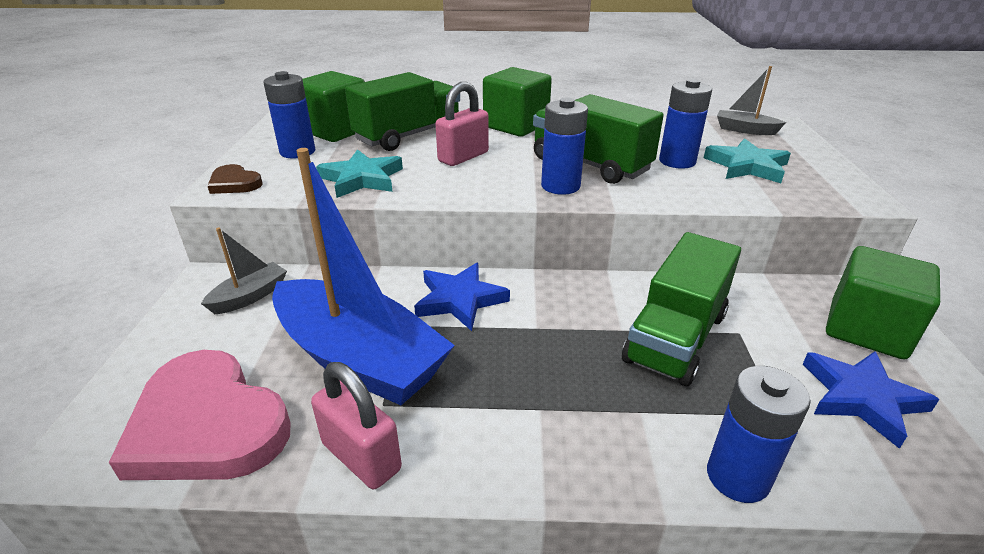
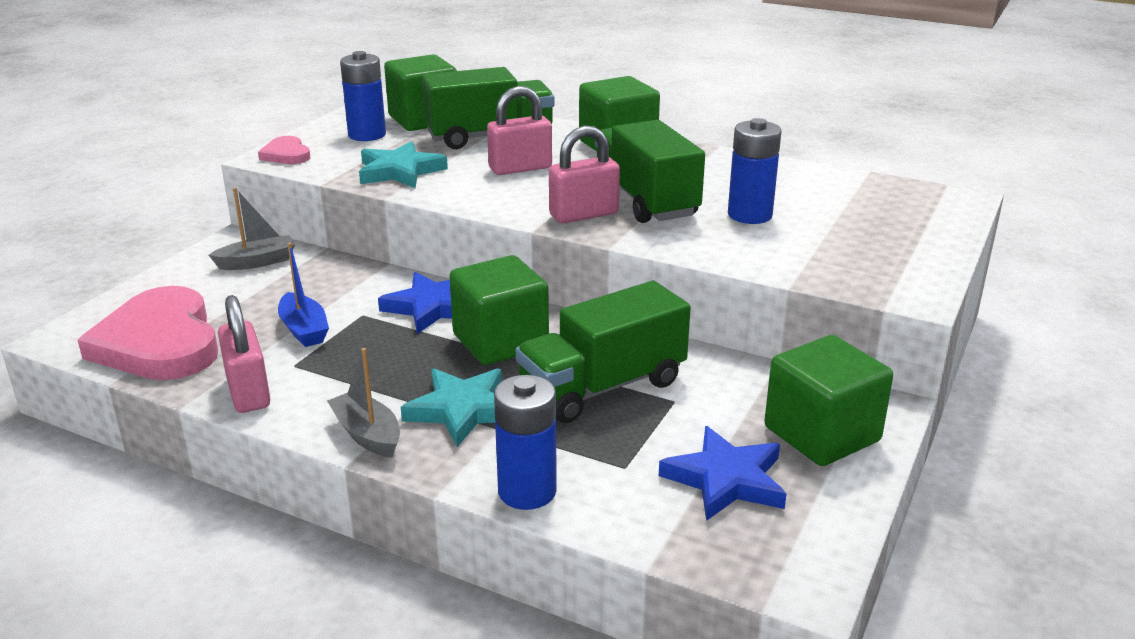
camera: 25 degrees right, 5 degrees down
(234, 183) = (286, 154): brown heart -> pink heart
(359, 359) = (304, 330): blue boat -> blue boat, size x0.44
(550, 317) = (500, 341): none -> green cube
(560, 186) = (584, 214): blue battery -> pink padlock
(745, 130) = (894, 197): grey boat -> grey boat (367, 434)
(746, 166) = (827, 235): turquoise star -> turquoise star (462, 410)

